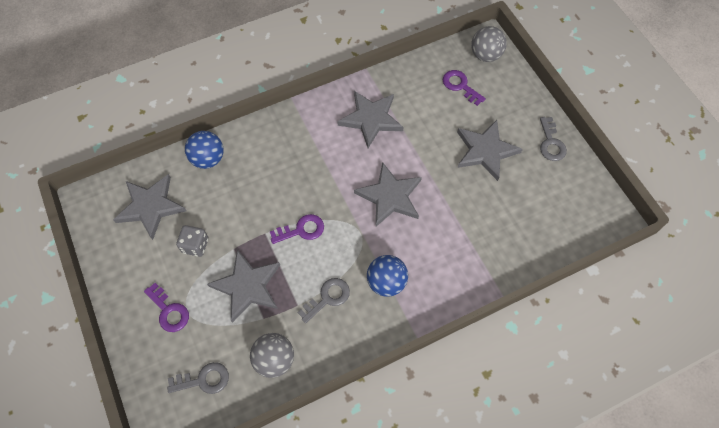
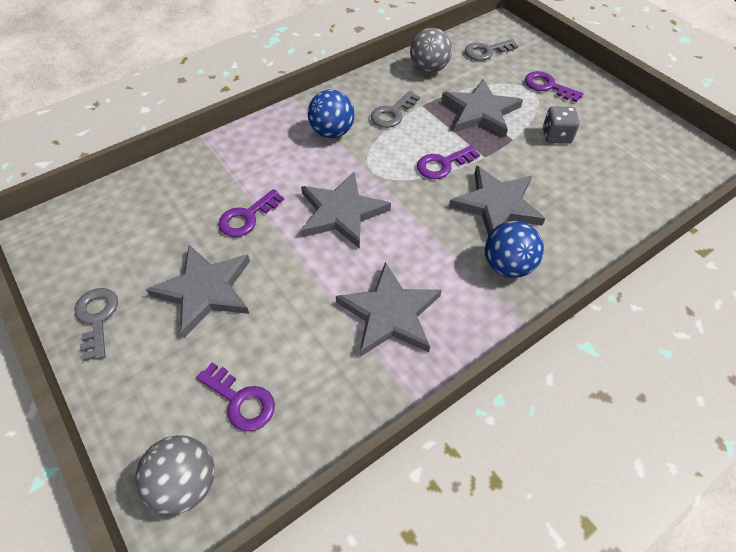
camera: 170 degrees right, 10 degrees down
(150, 206) = (634, 163): grey star -> grey star (497, 205)
(208, 159) = (602, 223): blue ball -> blue ball (507, 266)
(460, 203) = (247, 217): none -> purple key

